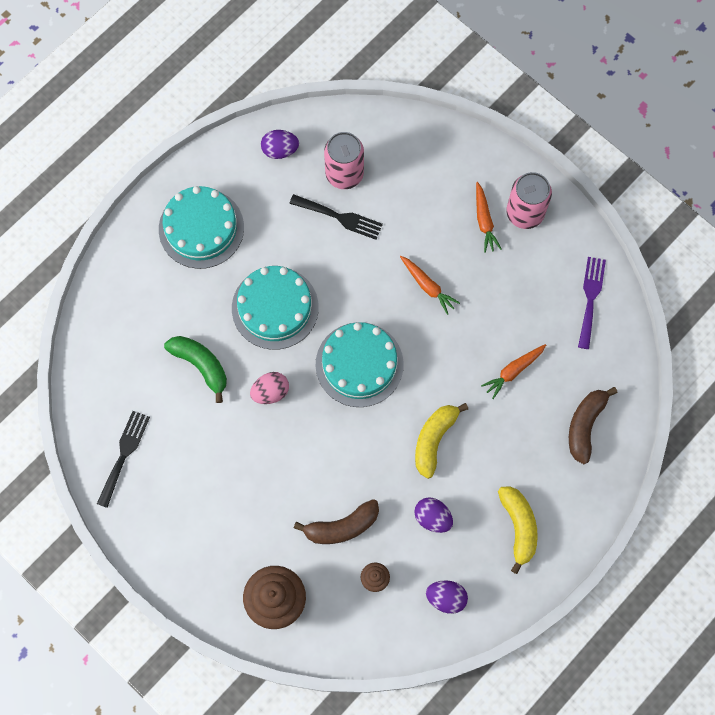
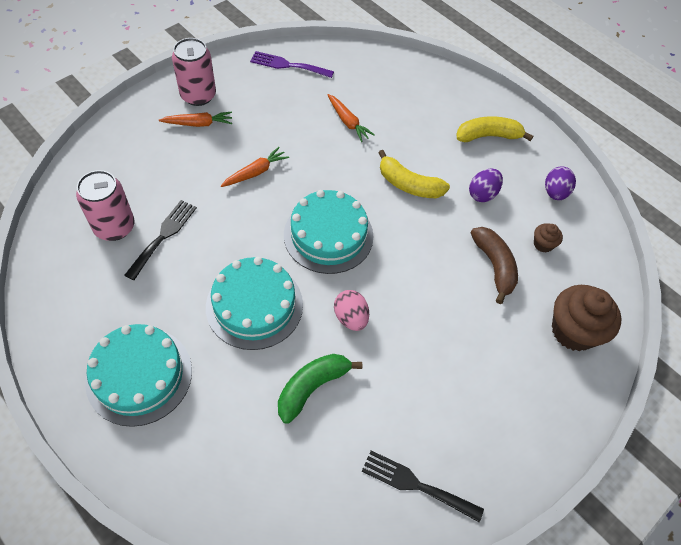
camera: 90 degrees left, 15 degrees down
(280, 150) = (65, 284): purple egg -> none
(585, 425) = (400, 83): brown banana -> none

